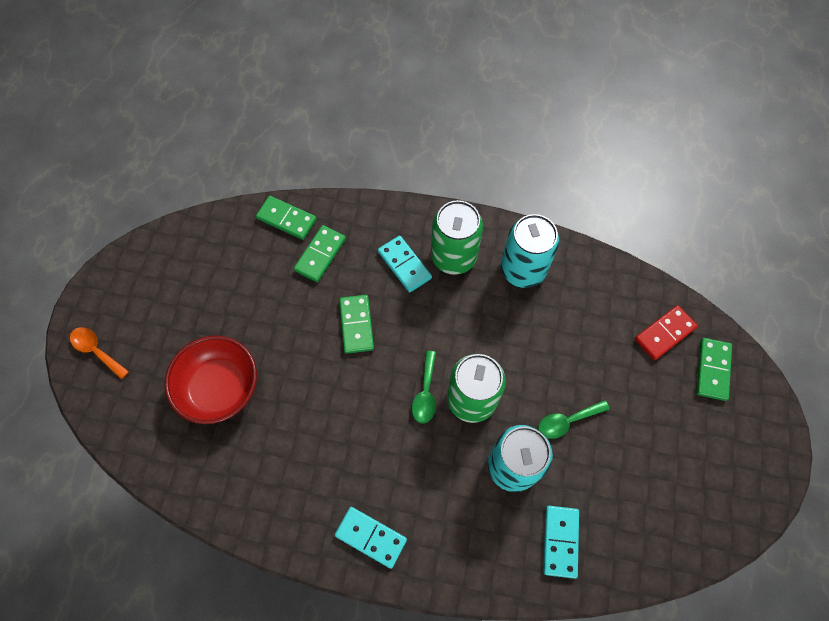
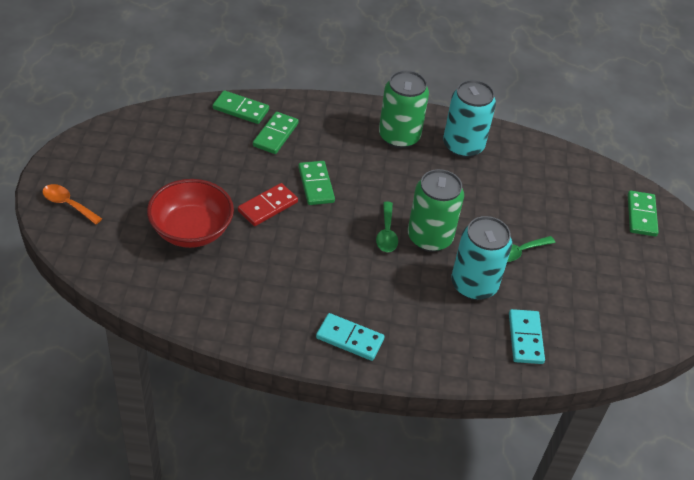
camera: 10 degrees left, 20 degrees down
(404, 265) = (354, 142): turquoise domino -> none
(664, 333) = (595, 190): red domino -> red domino (267, 206)

